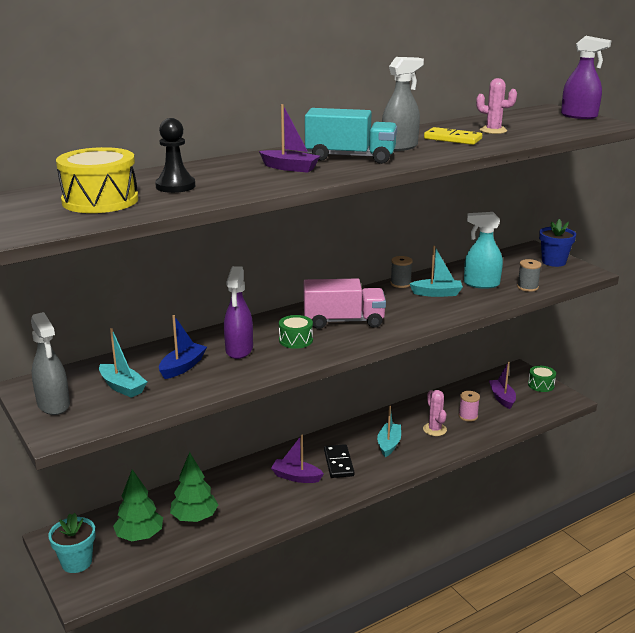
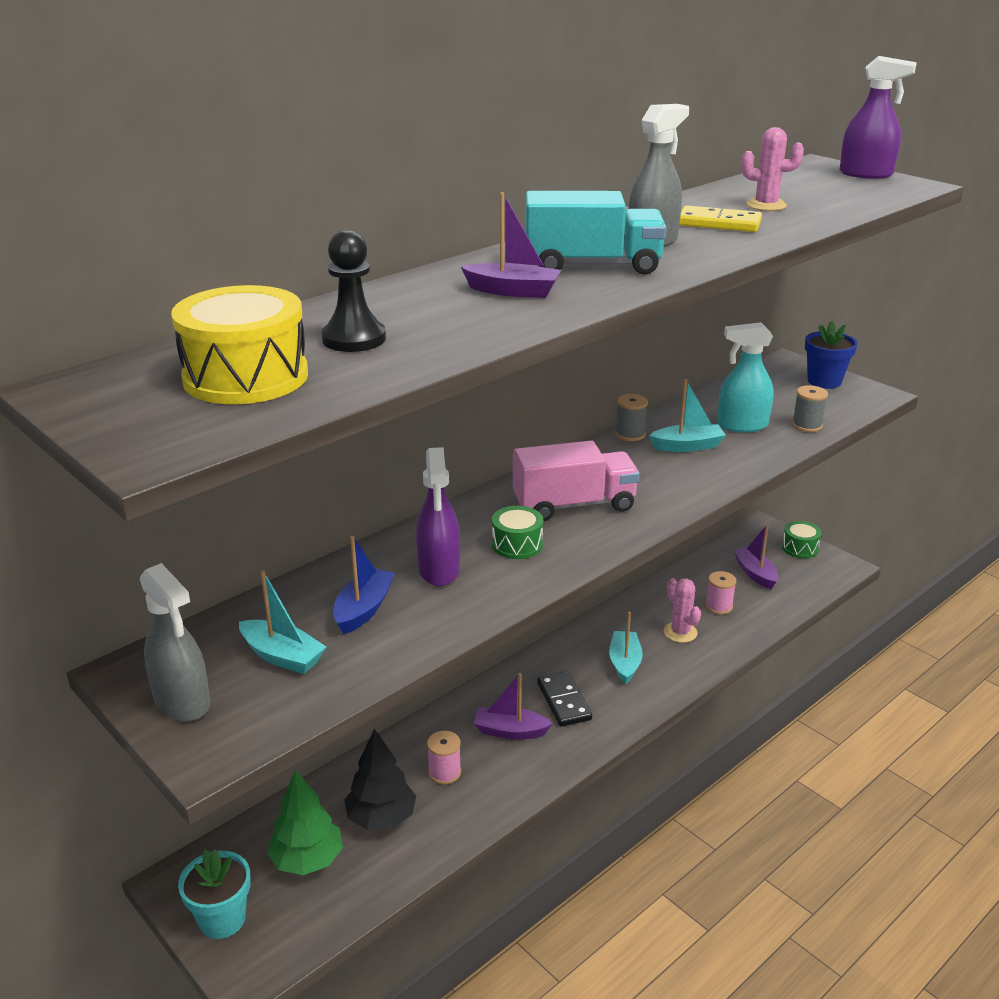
camera: 10 degrees left, 5 degrees up
(194, 517) = (381, 818): green tree -> black tree
(244, 496) = (444, 772): none -> pink spool

